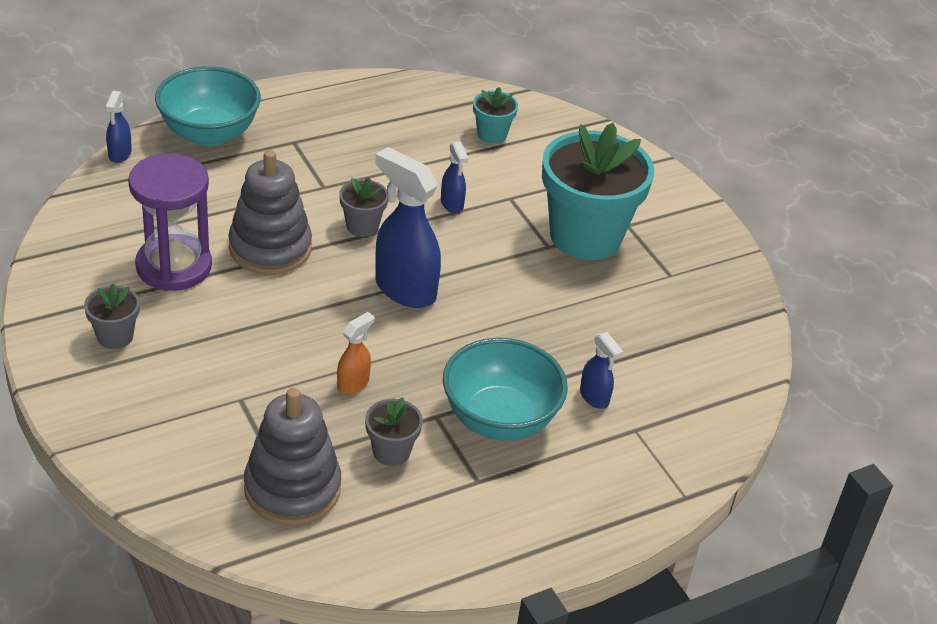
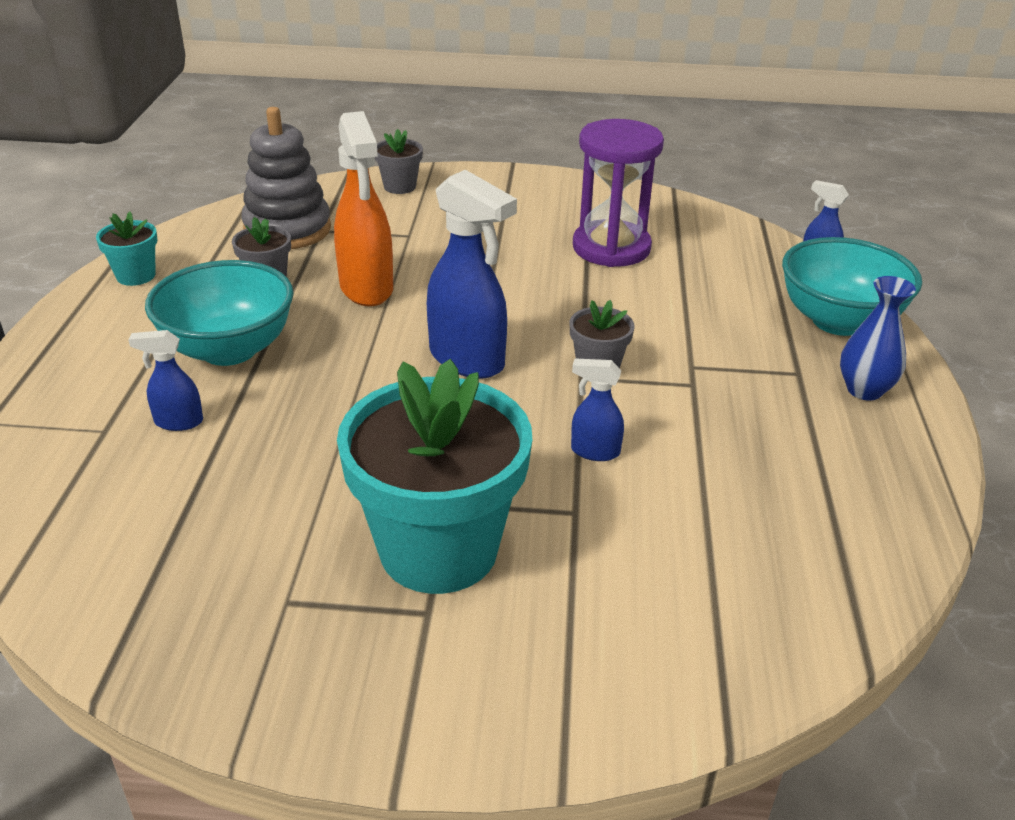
camera: 125 degrees right, 5 degrees down
(115, 336) = (538, 204): grey flower pot -> grey flower pot (400, 186)
(270, 248) = (601, 302): grey stacking toy -> none
(292, 114) = (864, 390): none -> blue vase
(353, 383) = (366, 288): orange spray bottle -> orange spray bottle, size x2.00
(404, 289) = (467, 360): blue spray bottle -> blue spray bottle turned 60 degrees clockwise
(492, 134) = (743, 559): turquoise flower pot -> turquoise flower pot (136, 276)

